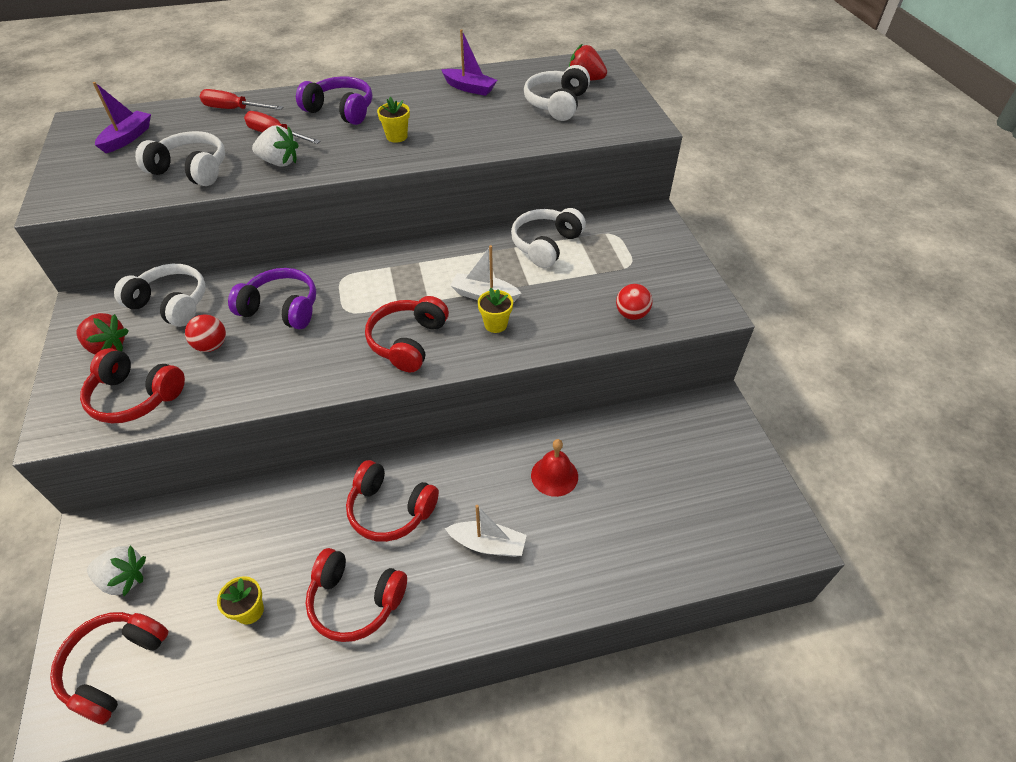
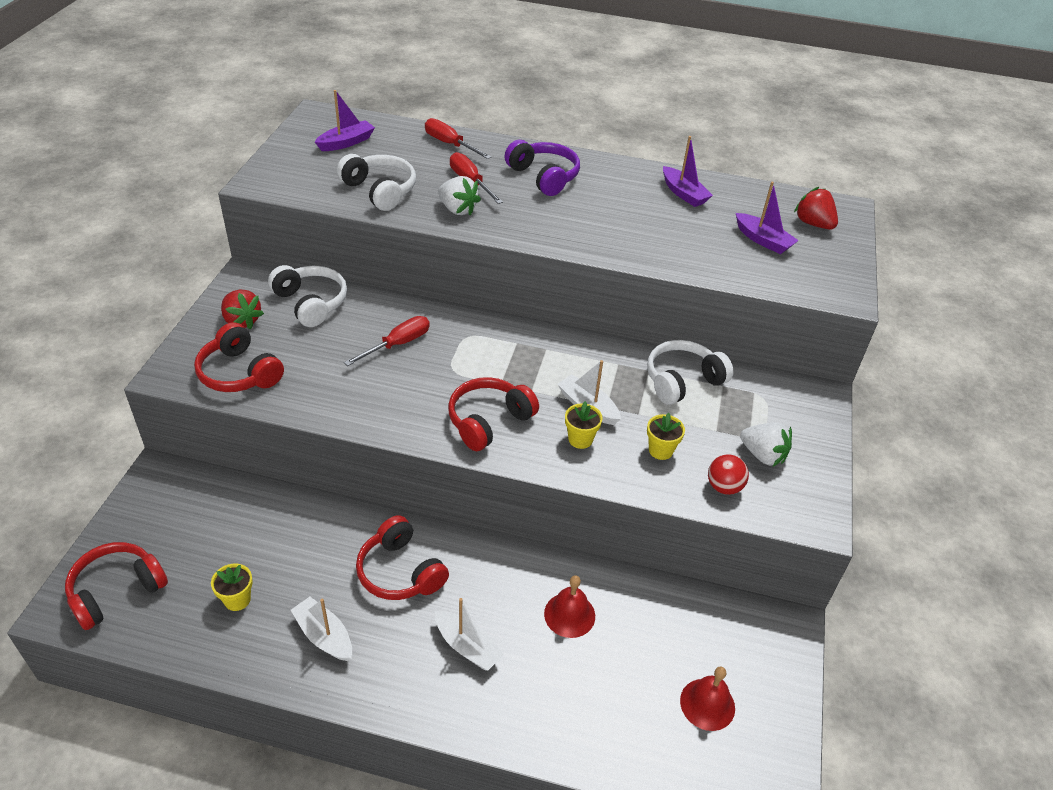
camera: 25 degrees right, 5 degrees down
(124, 579) = (160, 523): white strawberry -> white strawberry (763, 455)
(211, 346) = (322, 354): red ball -> none
(281, 309) = (398, 344): purple headphones -> red screwdriver
(355, 601) = (324, 636): red headphones -> white boat
(397, 137) = (579, 221): yellow flower pot -> yellow flower pot (660, 450)
(557, 104) = (763, 240): white headphones -> purple boat
(700, 493) = (707, 704): none -> red bell

